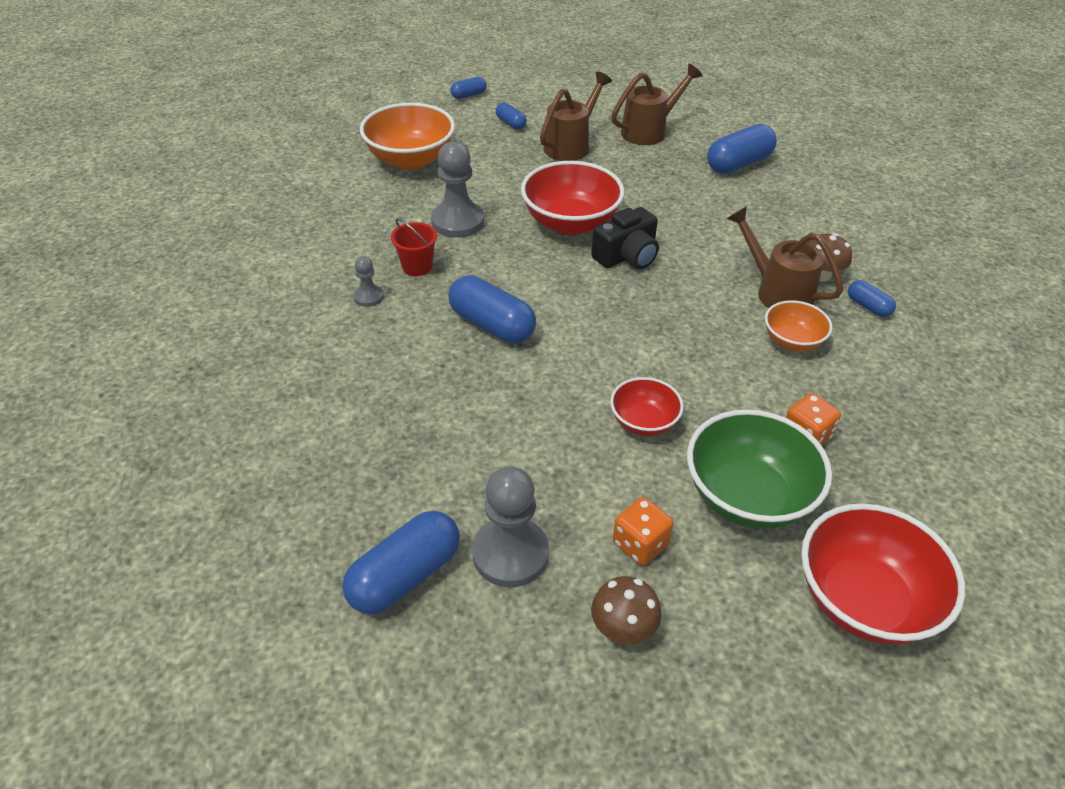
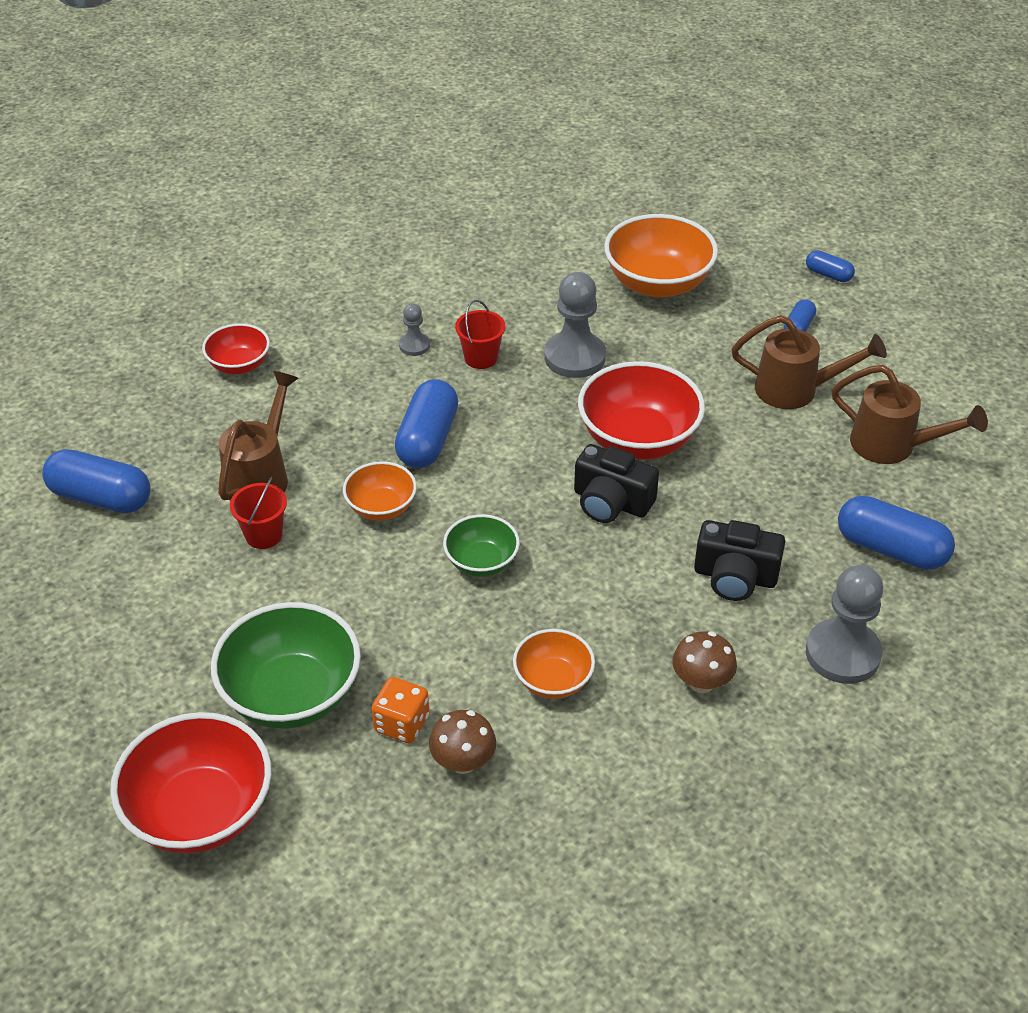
camera: 65 degrees right, 0 degrees up
(510, 554) = (149, 551): grey pawn -> grey pawn (842, 653)
(541, 461) = (264, 535): none -> red bucket
(555, 376) = (381, 507): none -> orange bowl
(623, 629) = (101, 646): brown mushroom -> brown mushroom (463, 762)
(640, 544) = (197, 631): orange dice -> none
(643, 422) = (352, 590): red bowl -> red bowl (239, 365)
(652, 339) = (481, 562): none -> green bowl
(731, 228) = (735, 577): none -> black camera
(777, 292) = (637, 648): brown watering can -> brown watering can (260, 476)
(868, 306) = (668, 740): blue capsule -> none

